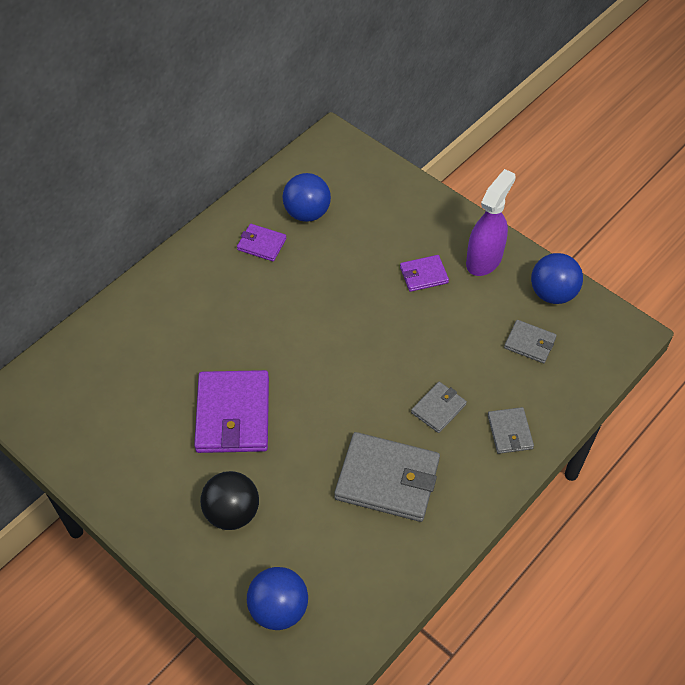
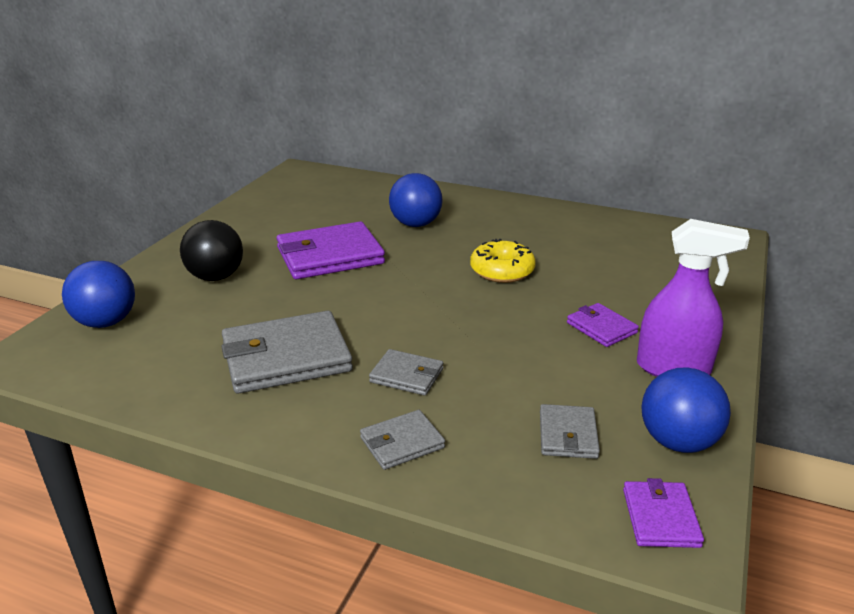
camera: 70 degrees right, 25 degrees down
(261, 244) = (546, 230): purple wallet -> purple wallet (660, 517)
(307, 213) = (612, 244): blue ball -> blue ball (415, 224)
(317, 301) = (502, 271): none -> yellow donut
(387, 479) = (286, 357): grey wallet -> grey wallet turned 75 degrees clockwise

